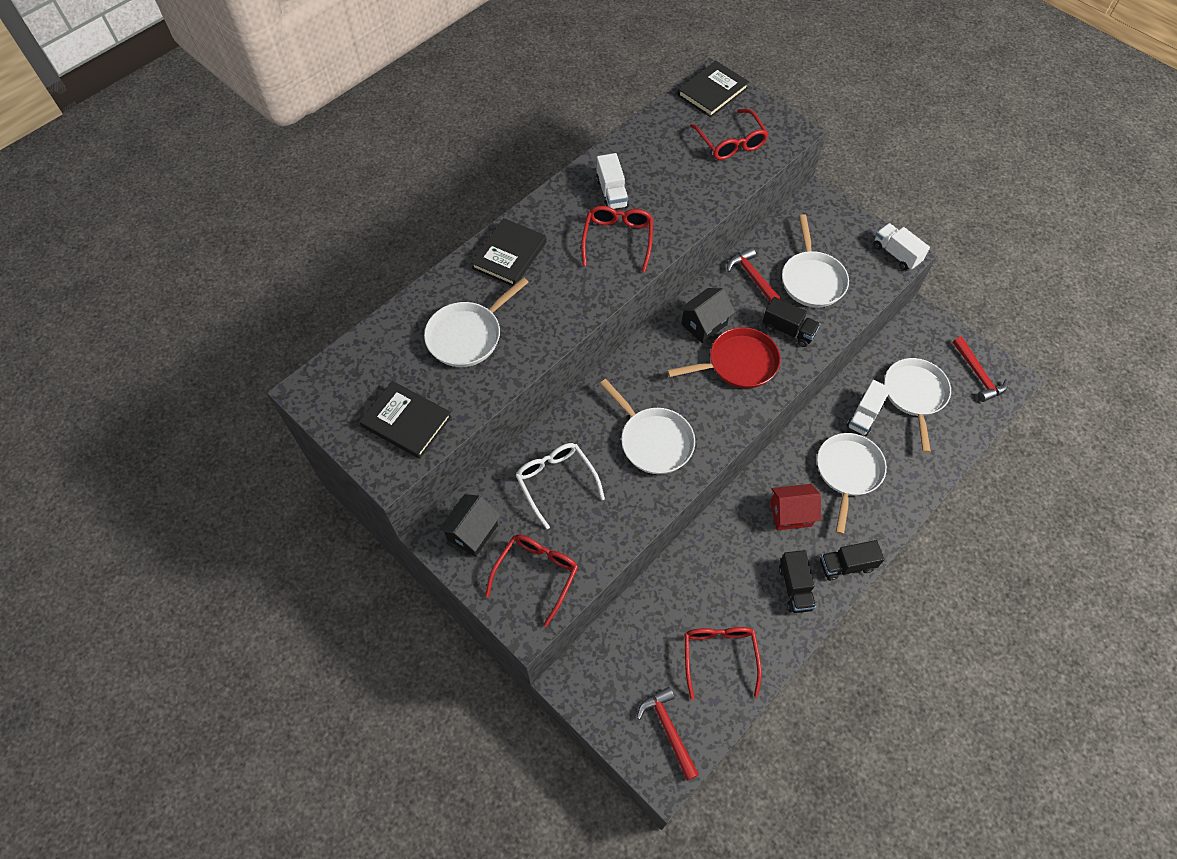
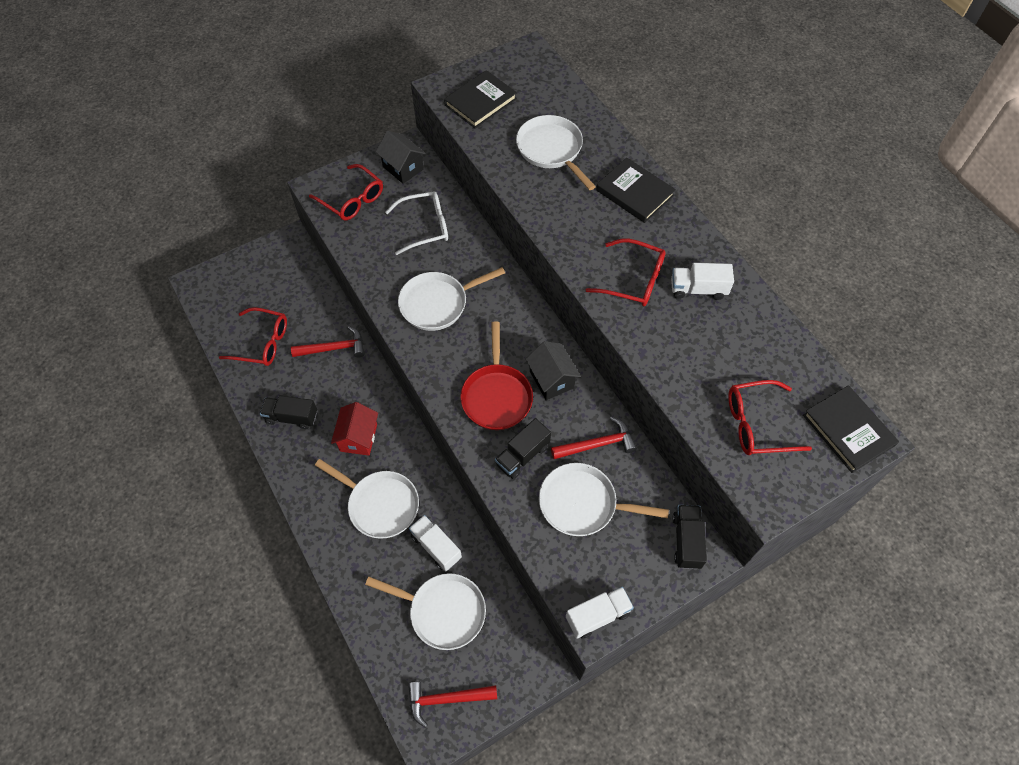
camera: 105 degrees right, 0 degrees up
(668, 730) = (226, 294): red hammer -> red hammer (334, 348)
(846, 565) = (292, 467): black truck -> black truck (686, 541)

